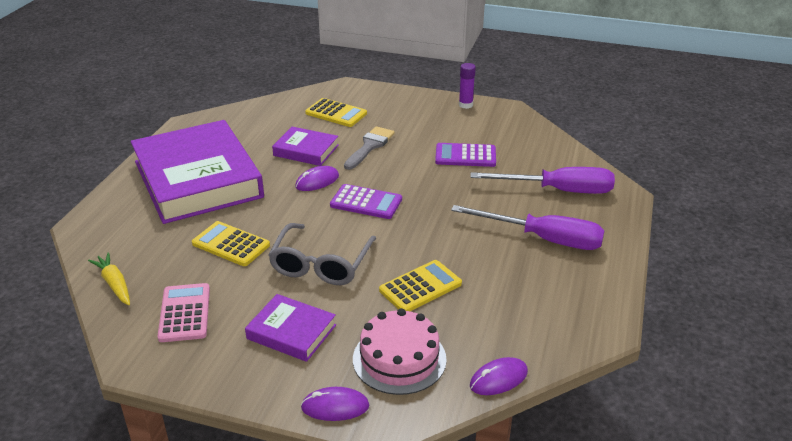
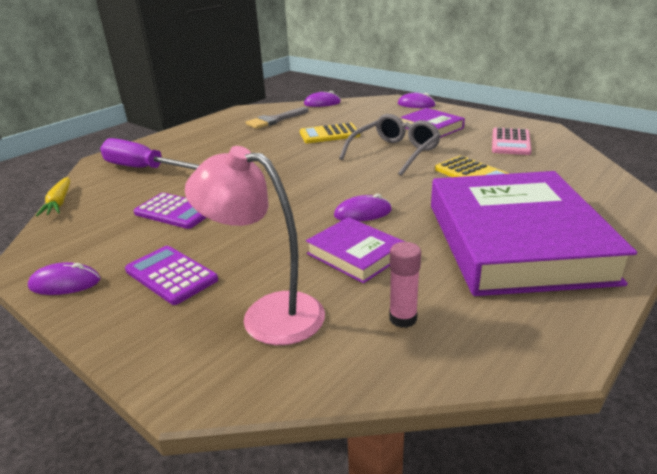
camera: 155 degrees left, 5 degrees down
(114, 284) = (579, 163): yellow carrot -> yellow carrot (59, 203)
(264, 124) = (403, 318): none -> pink glue stick
(336, 113) = (268, 314): yellow calculator -> pink lamp
(366, 202) = (325, 186): purple calculator -> purple calculator (171, 275)
(370, 146) = (268, 244): grey brush -> grey brush (275, 120)
(399, 359) = (369, 113): pink cake -> none
(465, 105) = (65, 283): purple glue stick -> purple mouse
(543, 239) = (211, 144): purple screwdriver -> none

